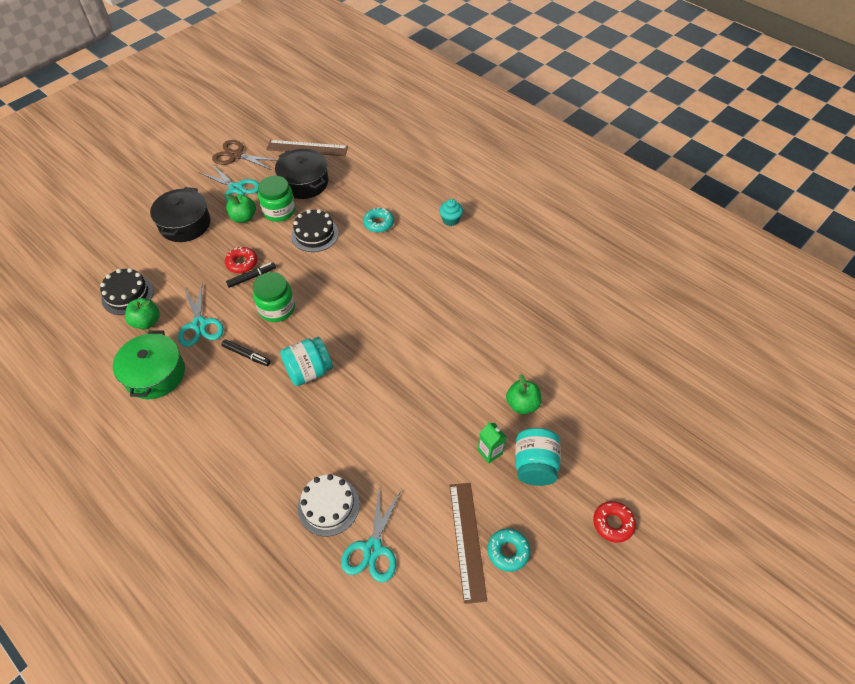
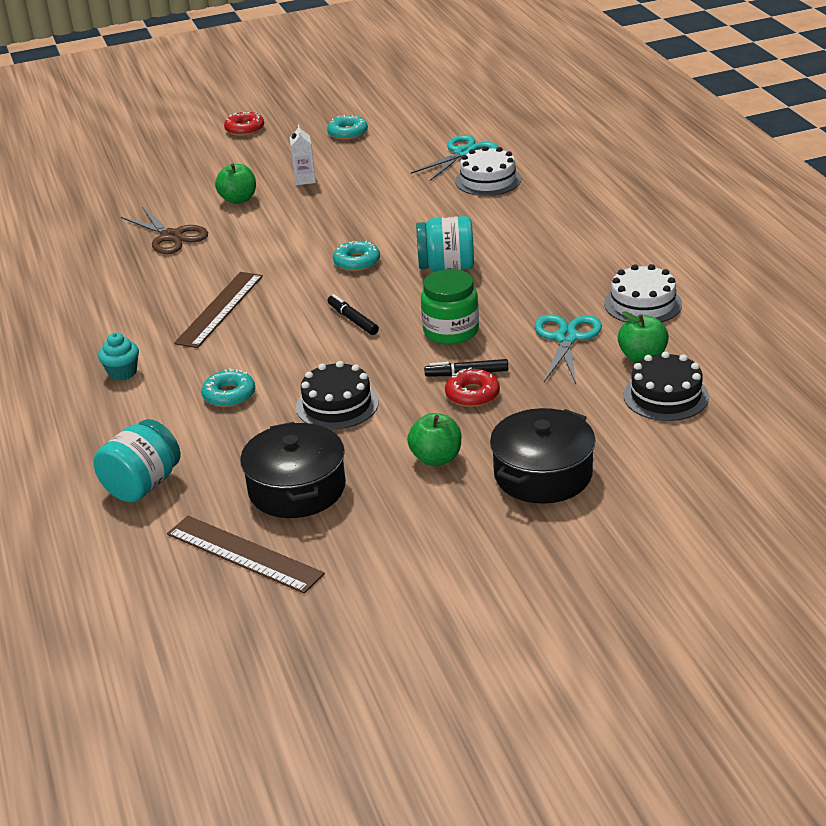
camera: 150 degrees left, 20 degrees down
(155, 374) = (643, 304): green pot -> white cake
(236, 155) = (390, 579): brown scissors -> brown scissors (171, 236)
(236, 189) = (425, 512): turquoise scissors -> none
(246, 355) = (516, 296): black marker -> black marker (353, 320)
(279, 211) = (371, 453): green jar -> none
(377, 356) = (357, 262): none -> turquoise donut
(467, 540) = (376, 143): brown ruler -> brown ruler (220, 309)
(490, 452) = (305, 180): green carton -> white carton
(534, 465) = (272, 165): turquoise jar -> turquoise jar (142, 485)

